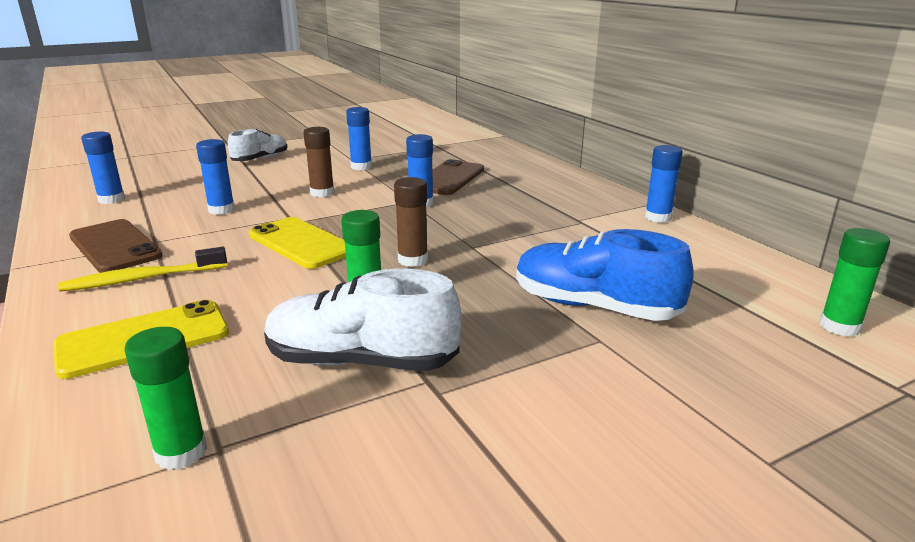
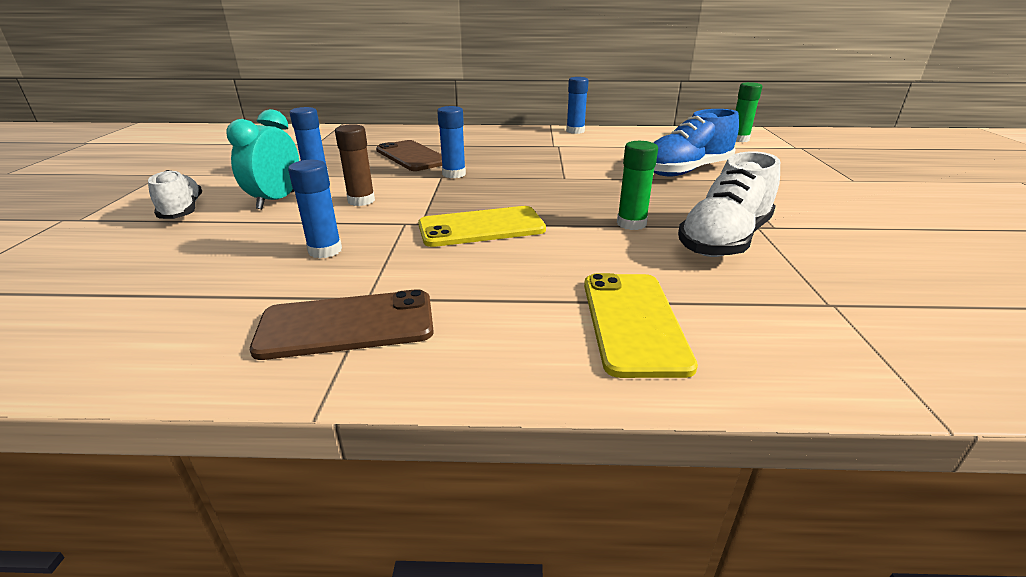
camera: 60 degrees left, 5 degrees up
(111, 199) = (138, 318): blue glue stick -> none
(143, 279) = (479, 313): yellow toothbrush -> none
(181, 452) = (836, 319): green glue stick -> none
(299, 172) = (276, 200): none -> turquoise clock
(413, 260) = (568, 197): brown glue stick -> none

